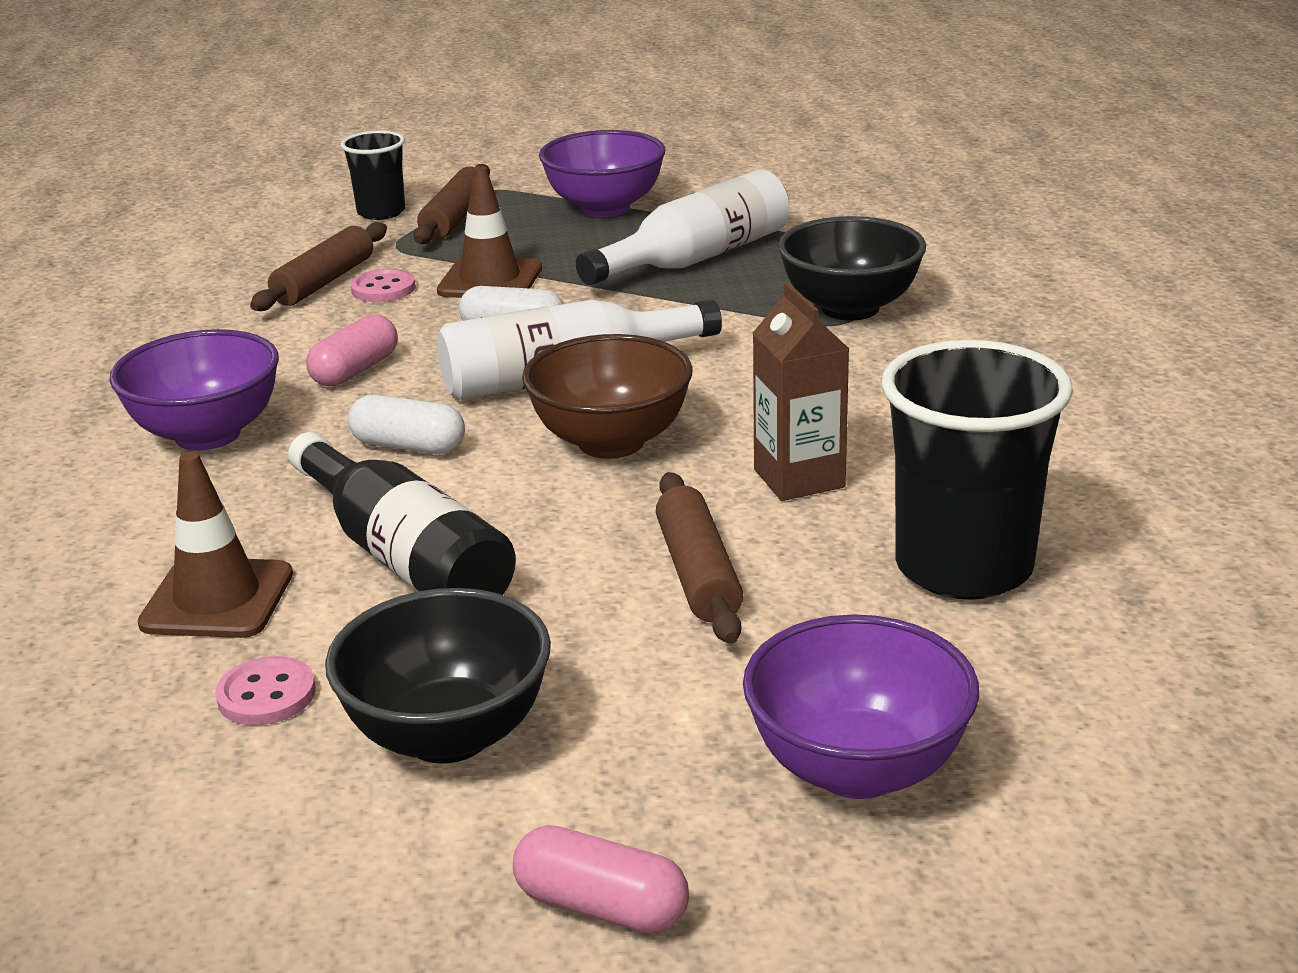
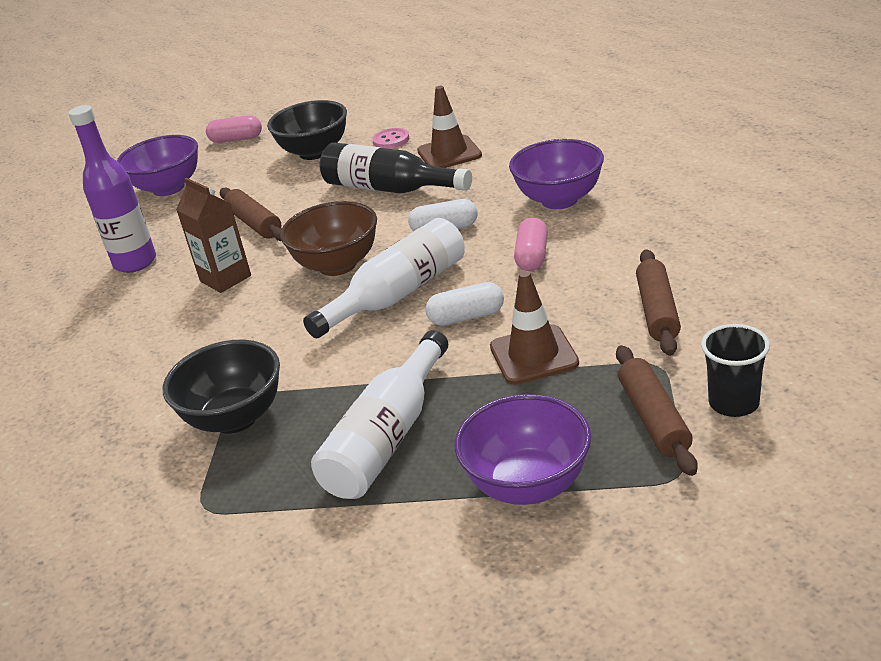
camera: 160 degrees right, 5 degrees up
(383, 289) = (603, 320): pink button -> none
(963, 567) = (135, 262): black cup -> purple bottle

